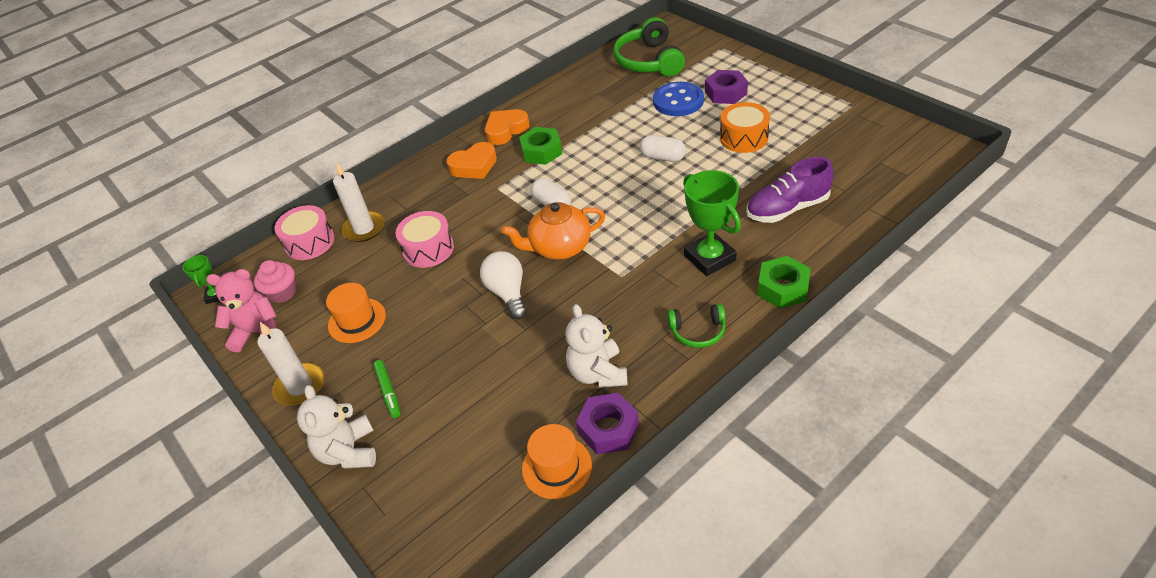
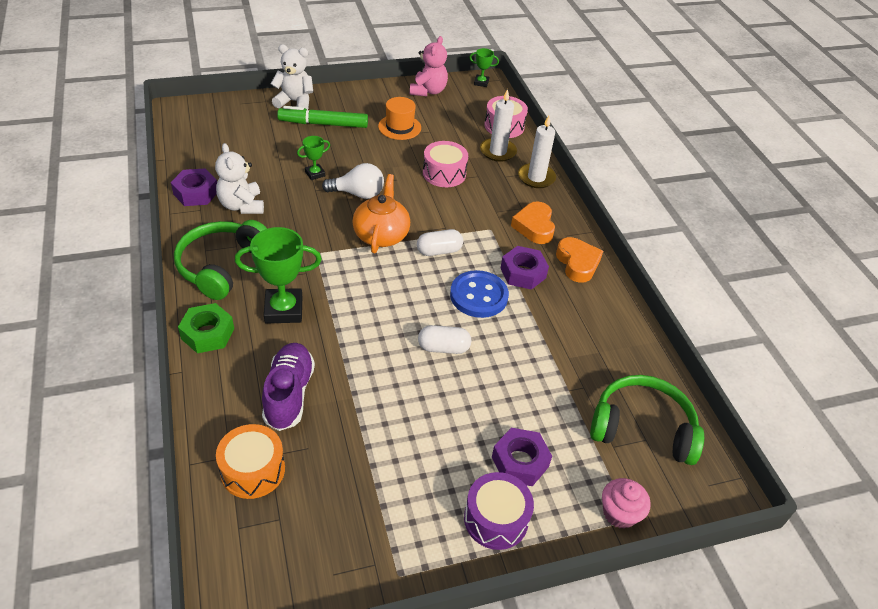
camera: 105 degrees right, 0 degrees up
(282, 292) = (458, 106): pink cupcake -> pink cupcake (619, 513)
(300, 386) = (363, 96): white candle -> white candle (536, 178)
(388, 392) = (323, 124): green marker -> green marker, size x1.81
(496, 344) = (315, 174): none -> green trophy
(541, 151) = (523, 273): green nut -> purple nut
(556, 467) = (196, 165): orange hat -> none
(598, 373) = (242, 205): white teddy bear -> white teddy bear turned 120 degrees counterclockwise
(662, 157) = (443, 348): white capsule -> white capsule turned 45 degrees clockwise
(678, 101) = (534, 410): blue button -> blue button (478, 296)
(698, 331) = (221, 266): green headphones -> green headphones, size x1.89
(743, 138) = (422, 427): orange drum -> orange drum (253, 470)
(776, 87) = (496, 519): none -> purple drum

